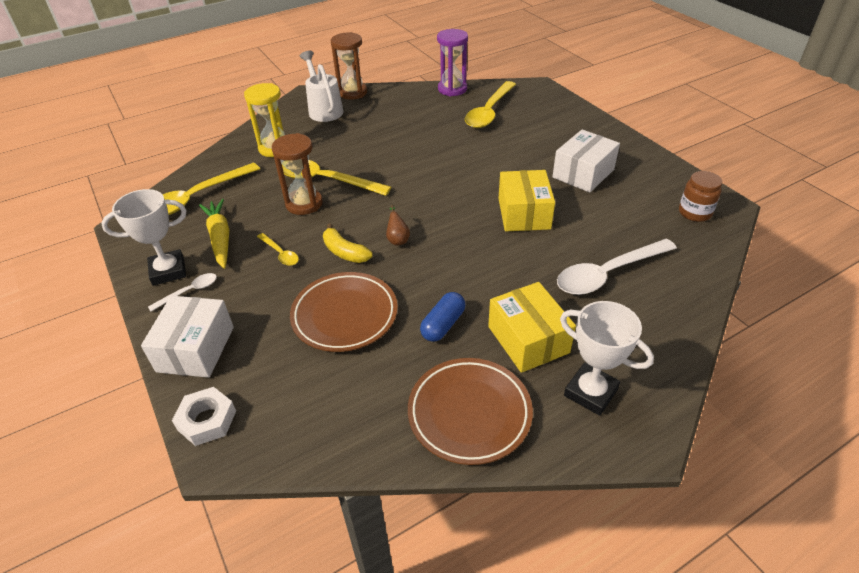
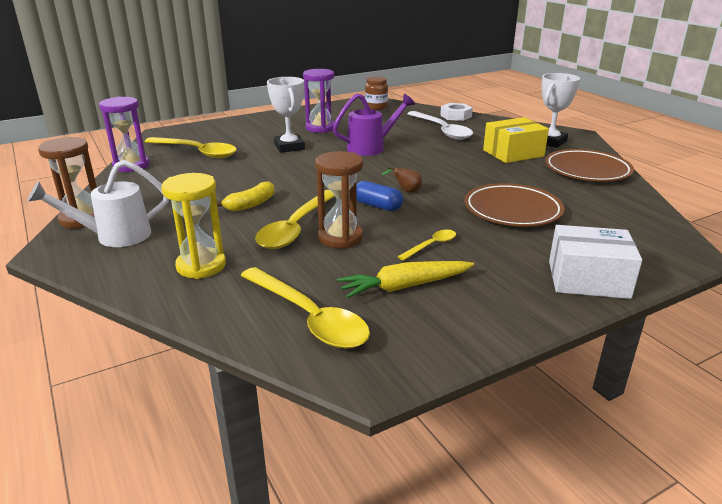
camera: 90 degrees left, 15 degrees down
(168, 271) = (473, 317): white trophy -> white trophy (289, 147)
(189, 292) = (506, 295): white spoon -> none
(207, 420) = (664, 262): white nut -> white nut (456, 116)
(345, 252) = (426, 213): yellow banana -> yellow banana (251, 204)
(443, 325) = (509, 176): blue capsule -> blue capsule (377, 206)
(524, 213) = (371, 148): yellow box -> purple watering can
(583, 173) = (320, 128): white box -> purple hourglass

